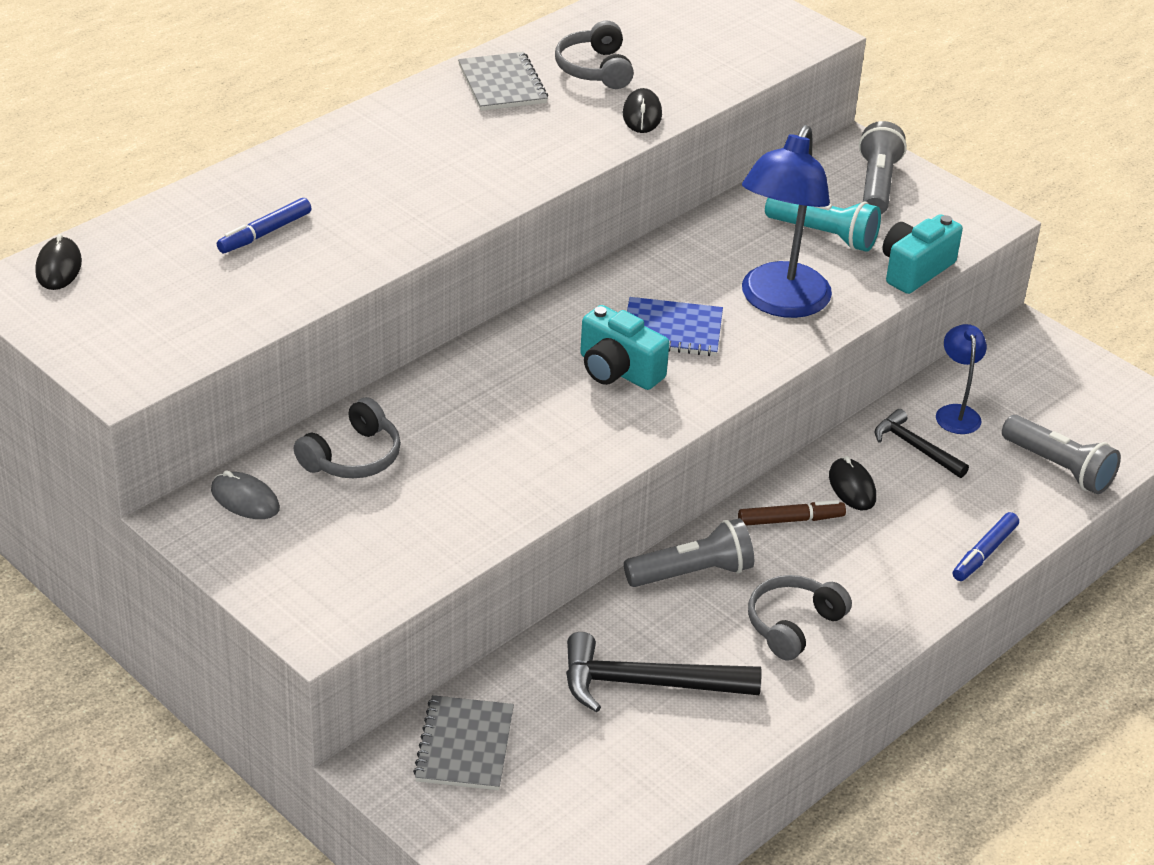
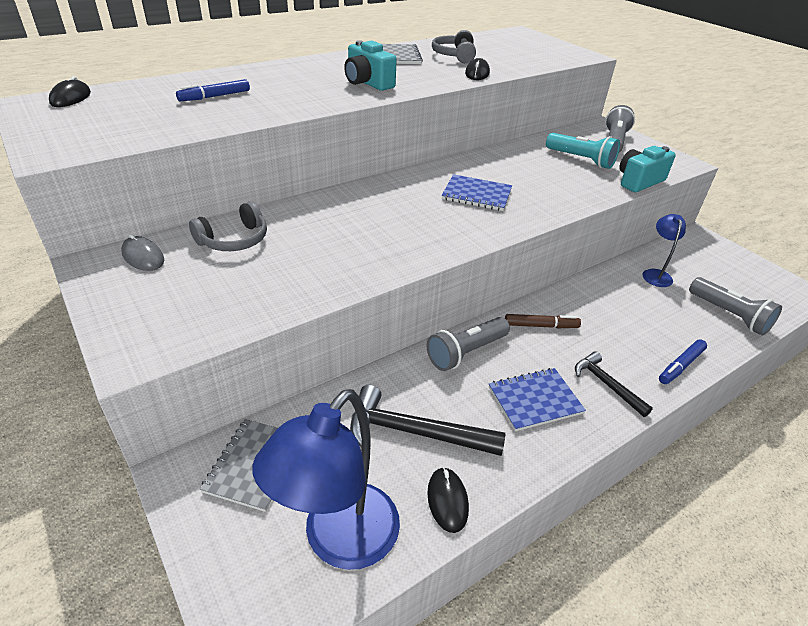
camera: 10 degrees right, 0 degrees up
(618, 370) = (435, 212): turquoise camera -> turquoise camera (368, 83)
(692, 573) = (466, 352): grey flashlight -> grey flashlight turned 150 degrees clockwise
(779, 302) = (549, 188): blue lamp -> blue lamp (339, 541)
(793, 625) = (535, 400): grey headphones -> blue notebook
(852, 487) = (585, 310): black mouse -> black mouse (447, 500)
(915, 447) = (629, 291): black hammer -> black hammer (606, 384)

